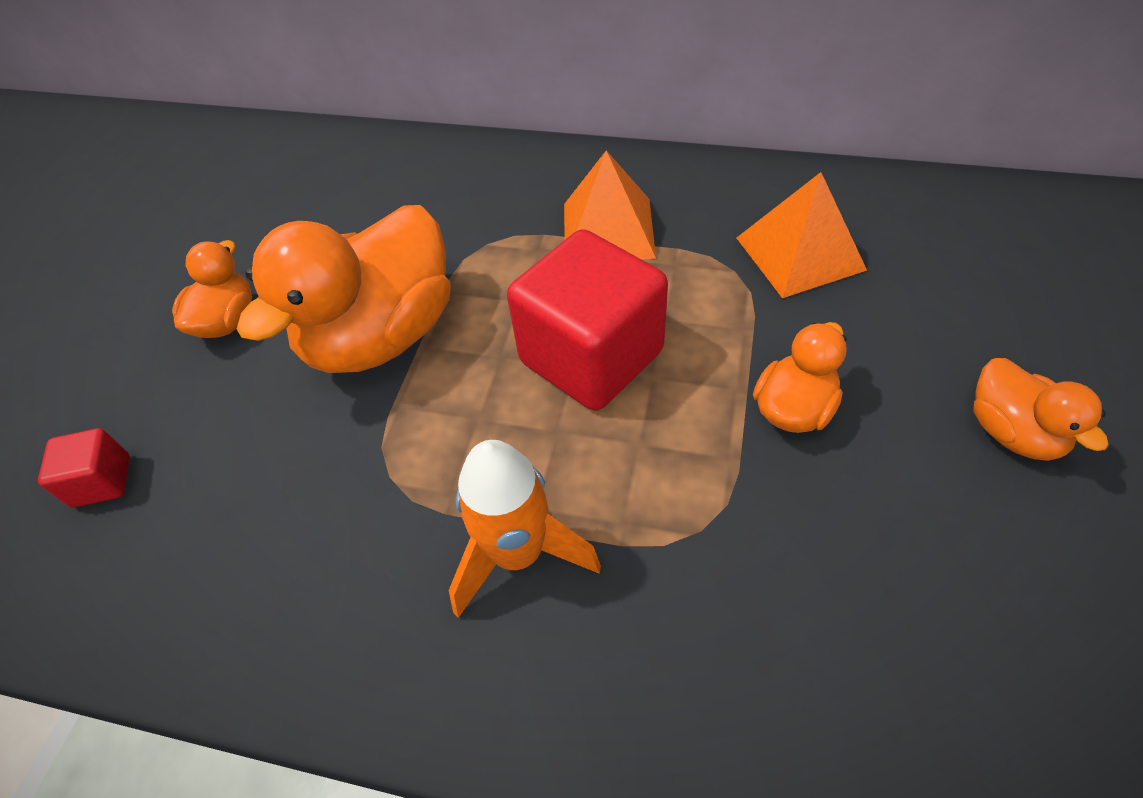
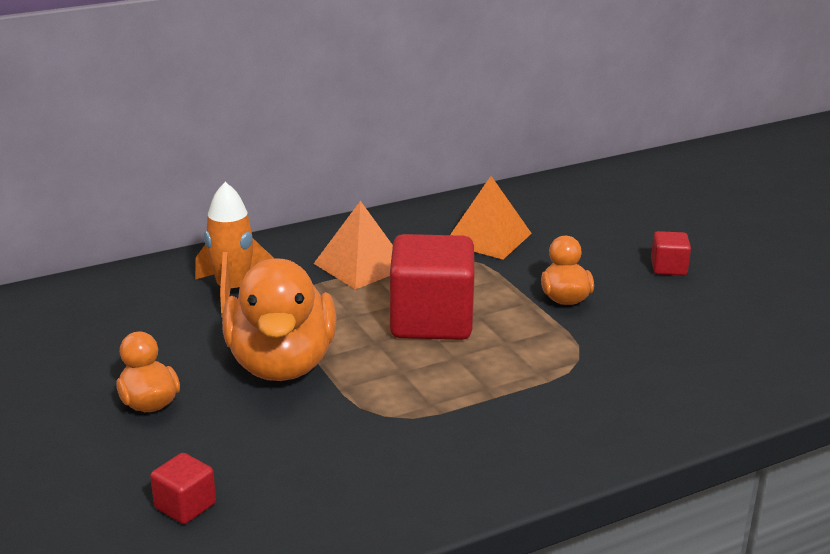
camera: 45 degrees left, 25 degrees down
(518, 553) = (502, 407): orange rocket -> orange rocket (233, 292)
(1012, 432) = (668, 268): orange duck -> red cube

